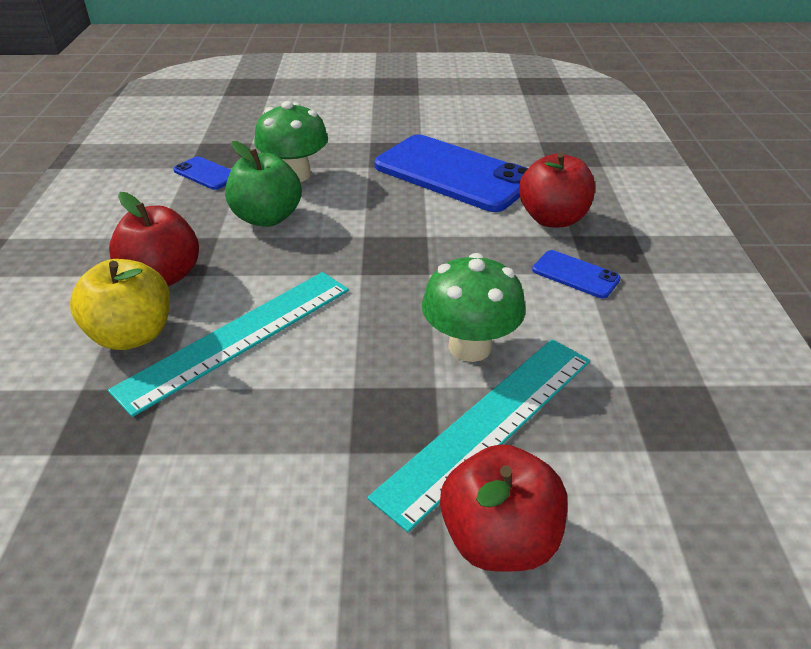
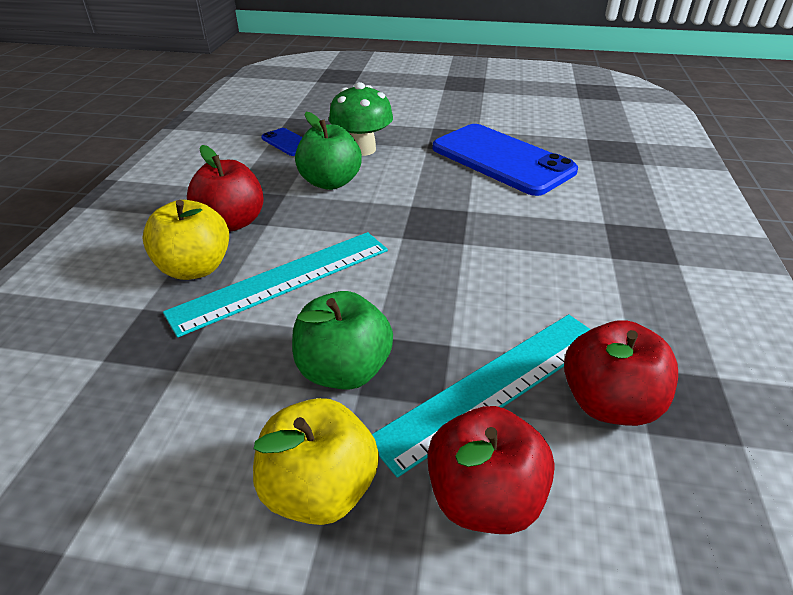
camera: 10 degrees right, 0 degrees up
(328, 428) = (344, 370): none -> green apple
(330, 556) = (320, 488): none -> yellow apple
(470, 346) = (489, 312): green mushroom -> none
(552, 219) = (587, 206): red apple -> red apple (608, 403)
(575, 274) = (601, 258): blue phone -> none

